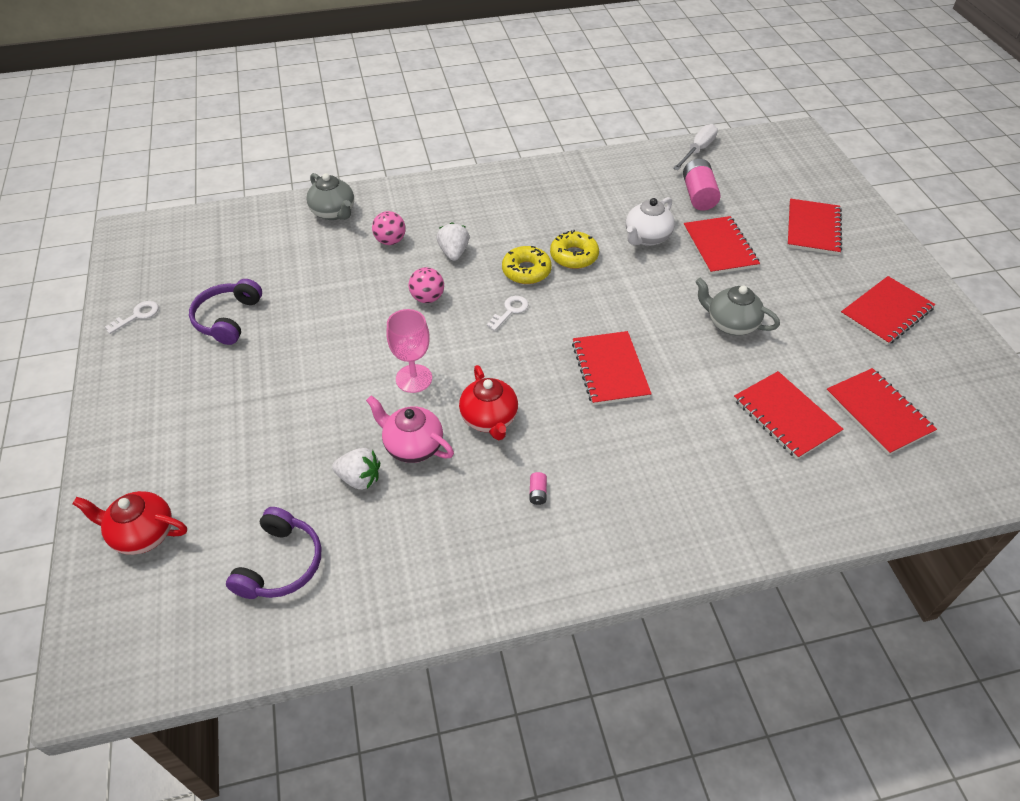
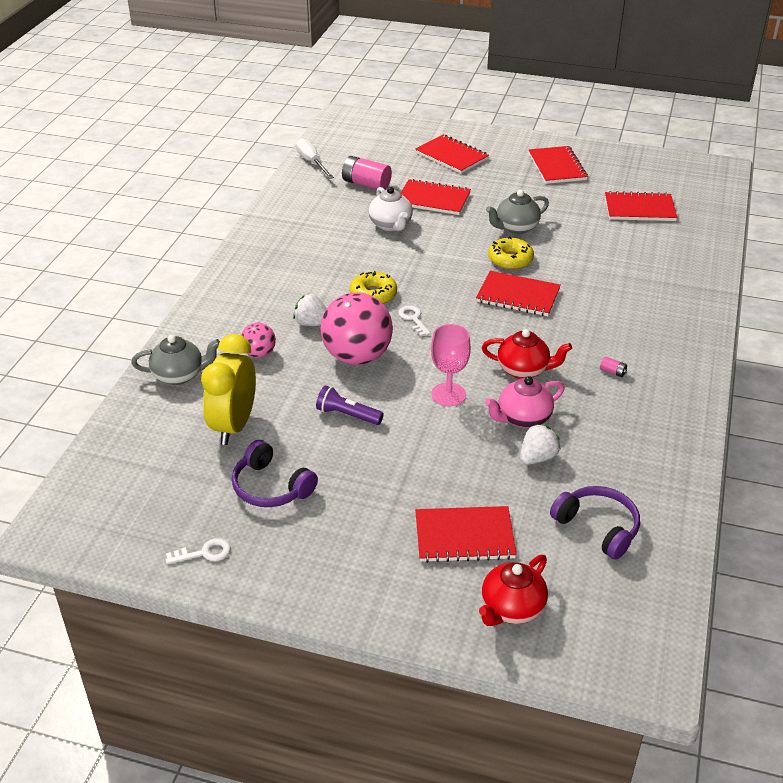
camera: 60 degrees left, 10 degrees down
(137, 316) = (204, 553): white key -> white key turned 90 degrees clockwise
(290, 267) = (234, 426): none -> yellow clock
(343, 325) = (347, 415): none -> purple flashlight
(427, 298) = (357, 356): pink ball -> pink ball, size x2.02
(574, 256) = (378, 265): yellow donut -> yellow donut (510, 259)
(785, 416) = (617, 243): red notebook -> red notebook (464, 536)

